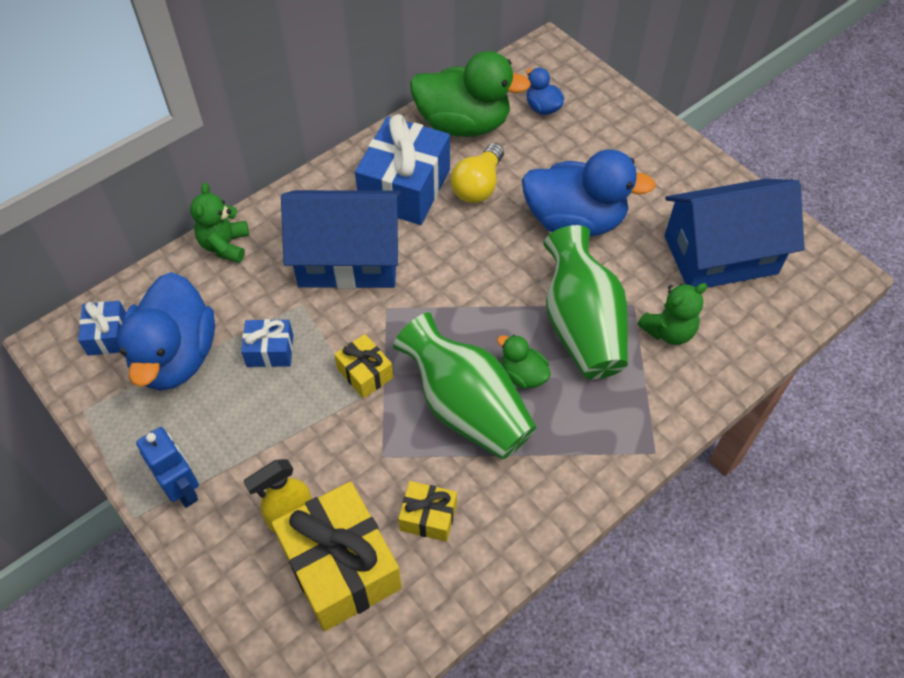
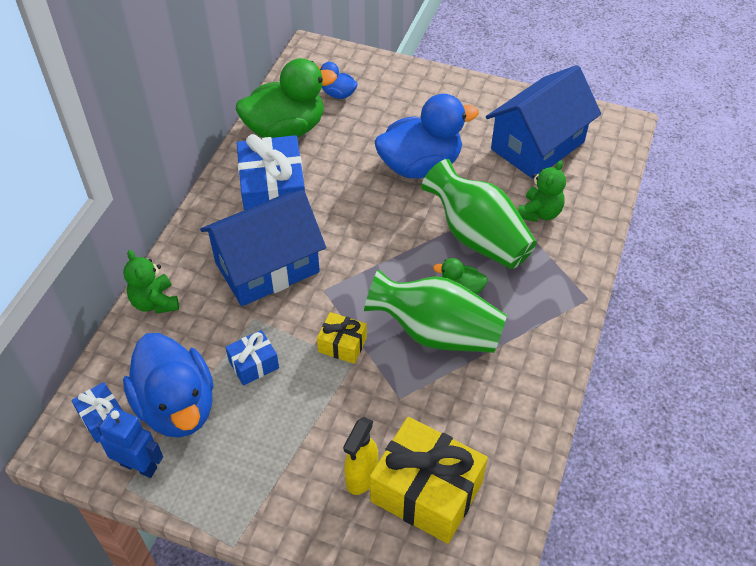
camera: 30 degrees left, 5 degrees down
(183, 489) = (259, 502): blue robot -> blue robot (139, 466)
(428, 517) = (465, 422): yellow gift -> none
(478, 186) = (330, 170): yellow light bulb -> none

